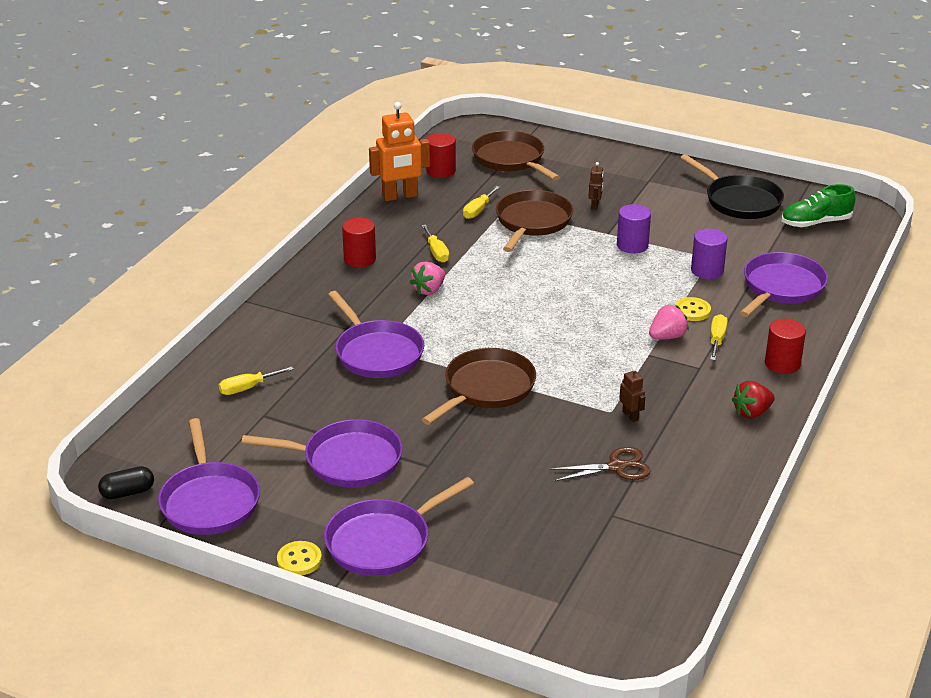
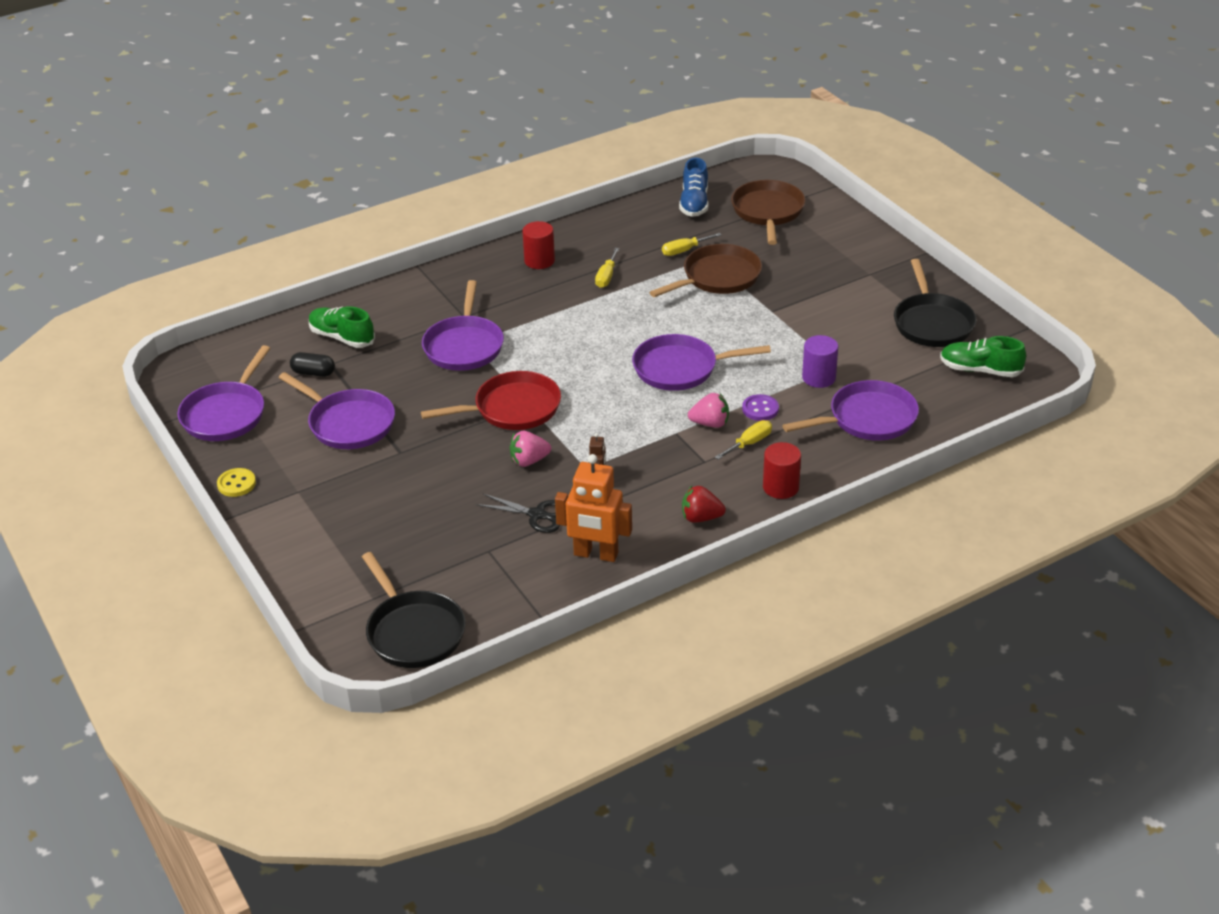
camera: 35 degrees right, 5 degrees up
(127, 492) = (182, 385): black capsule -> black capsule (313, 373)
(247, 388) = (342, 337): yellow screwdriver -> green shoe
(383, 542) = (305, 496): purple pan -> purple pan (680, 368)
(400, 196) = (634, 215): orange robot -> orange robot (596, 554)
(429, 290) = (563, 308): pink strawberry -> pink strawberry (529, 461)
(441, 171) = (694, 203): red cylinder -> blue shoe
(486, 389) = (512, 409): brown pan -> red pan
(595, 205) = (791, 281): brown robot -> none
(616, 467) = (537, 515): brown scissors -> black scissors
(632, 245) = (780, 330): purple cylinder -> none
(632, 614) = (413, 632): none -> black pan
(692, 311) = (760, 409): yellow button -> purple button

